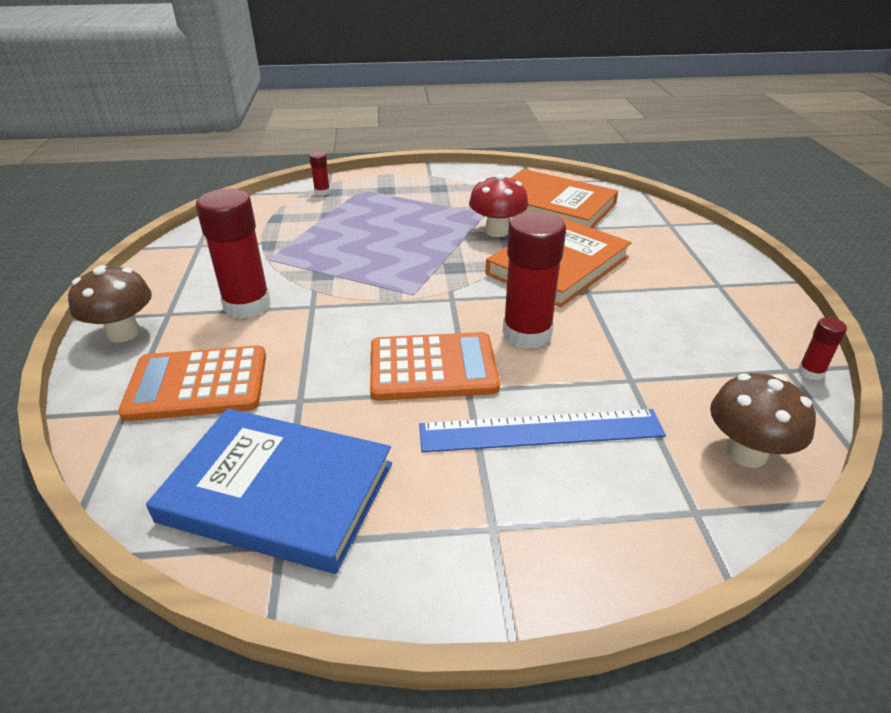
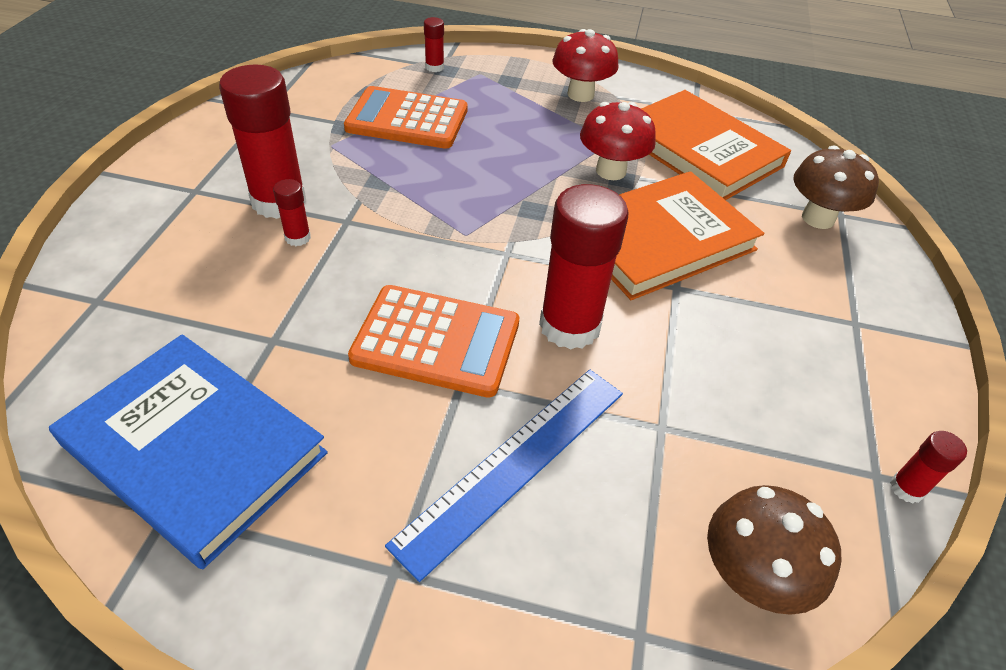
camera: 15 degrees right, 10 degrees up
(123, 333) = (140, 203): brown mushroom -> brown mushroom (818, 218)
(197, 384) = (181, 289): orange calculator -> orange calculator (407, 119)
(278, 326) = (298, 238): none -> red glue stick
(445, 188) = (580, 94): none -> red mushroom
(541, 431) = (514, 464): blue ruler -> blue ruler turned 60 degrees counterclockwise

